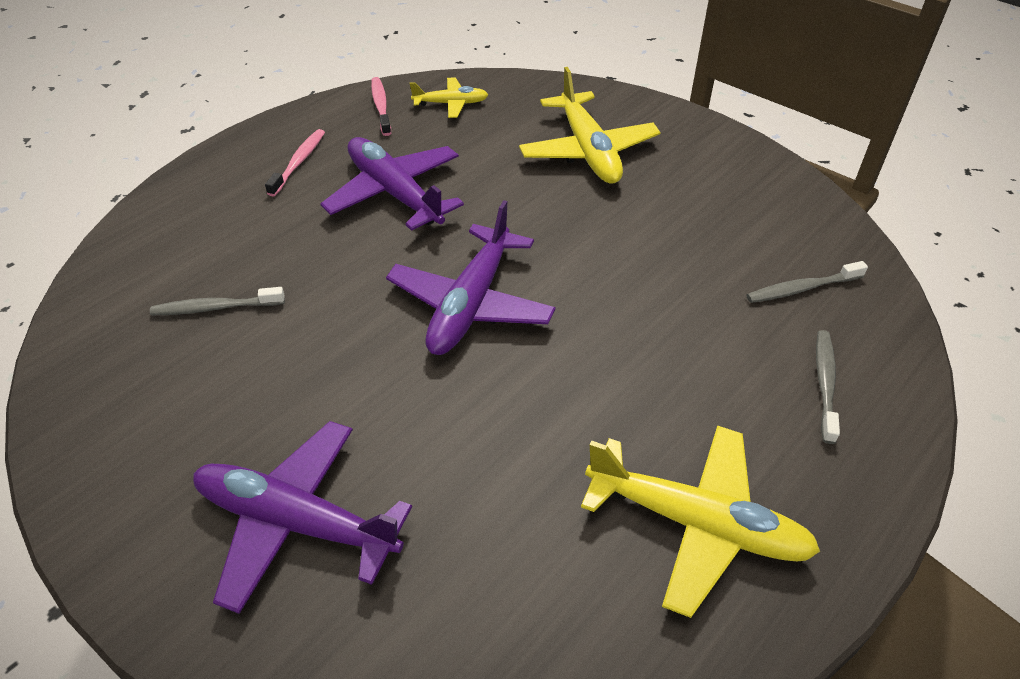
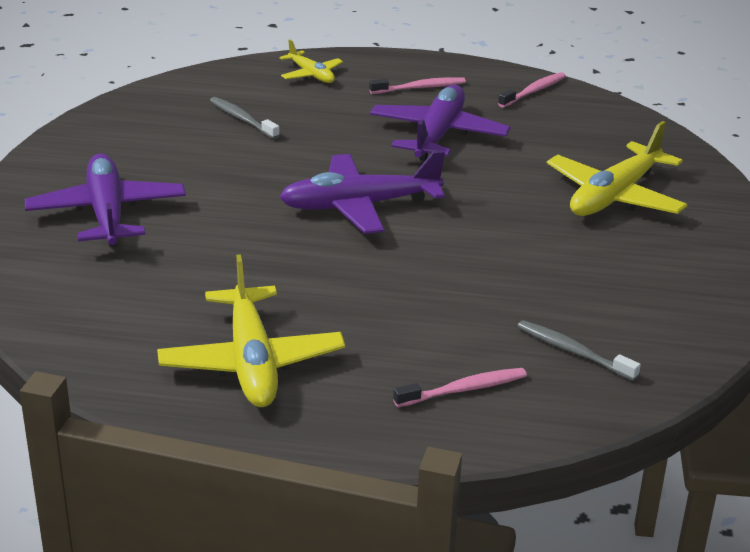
camera: 55 degrees right, 15 degrees down
(451, 104) = (583, 117): yellow plane -> yellow plane (311, 75)
(824, 384) = (463, 389): grey toothbrush -> pink toothbrush

